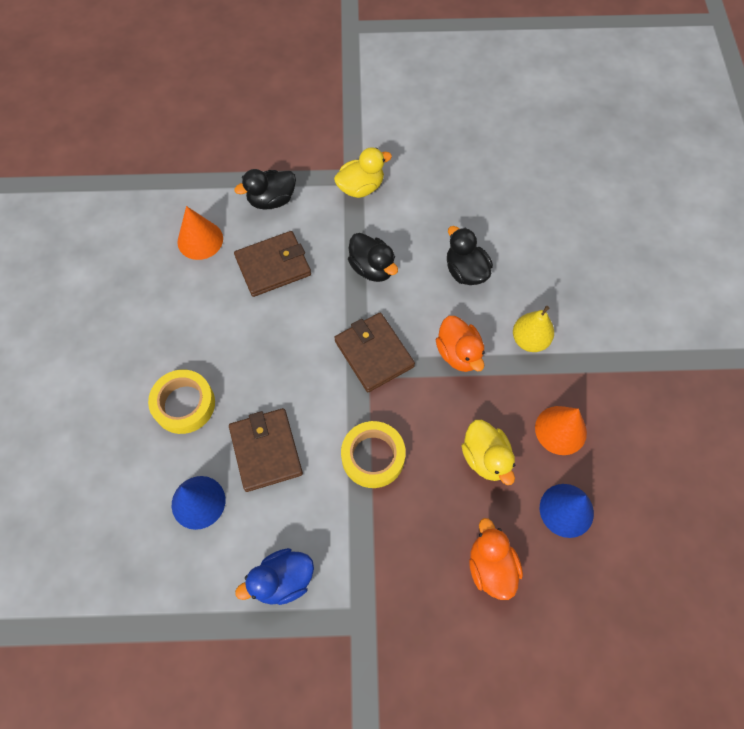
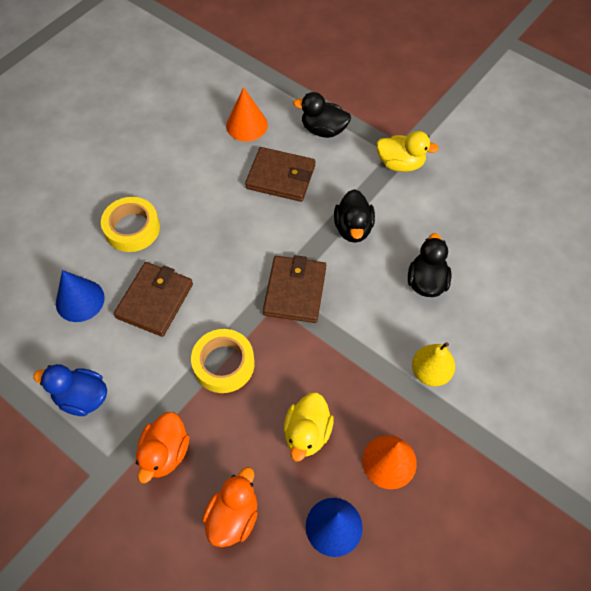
camera: 40 degrees right, 5 degrees down
(458, 353) = (361, 339): orange duck -> orange duck (165, 453)

